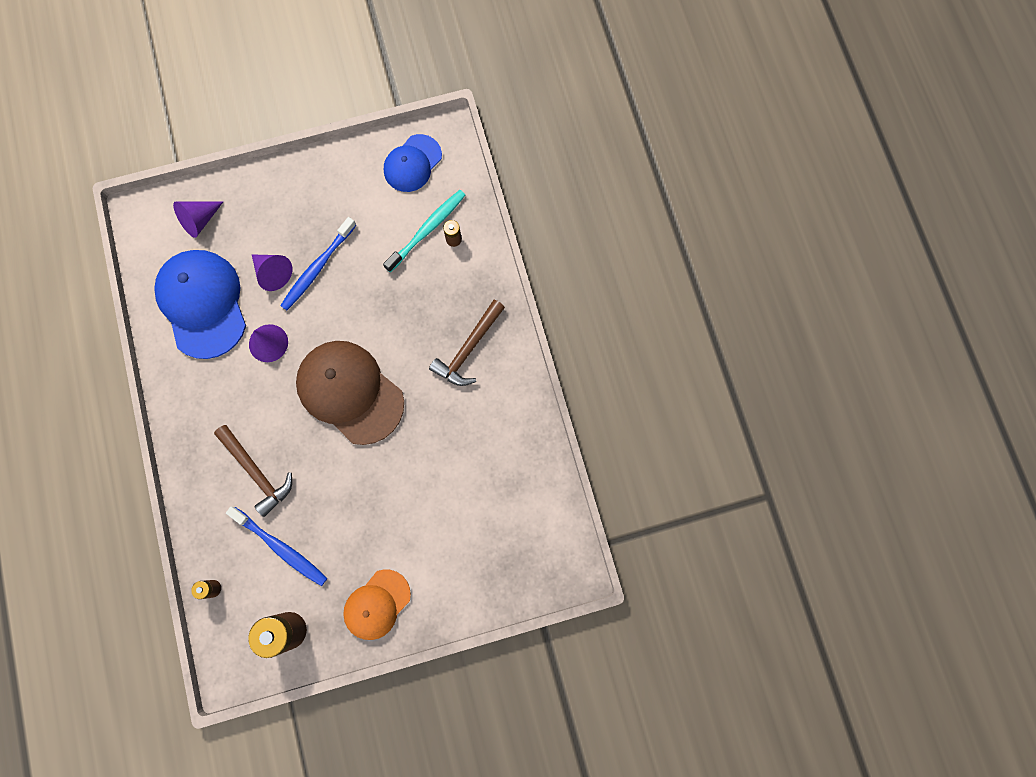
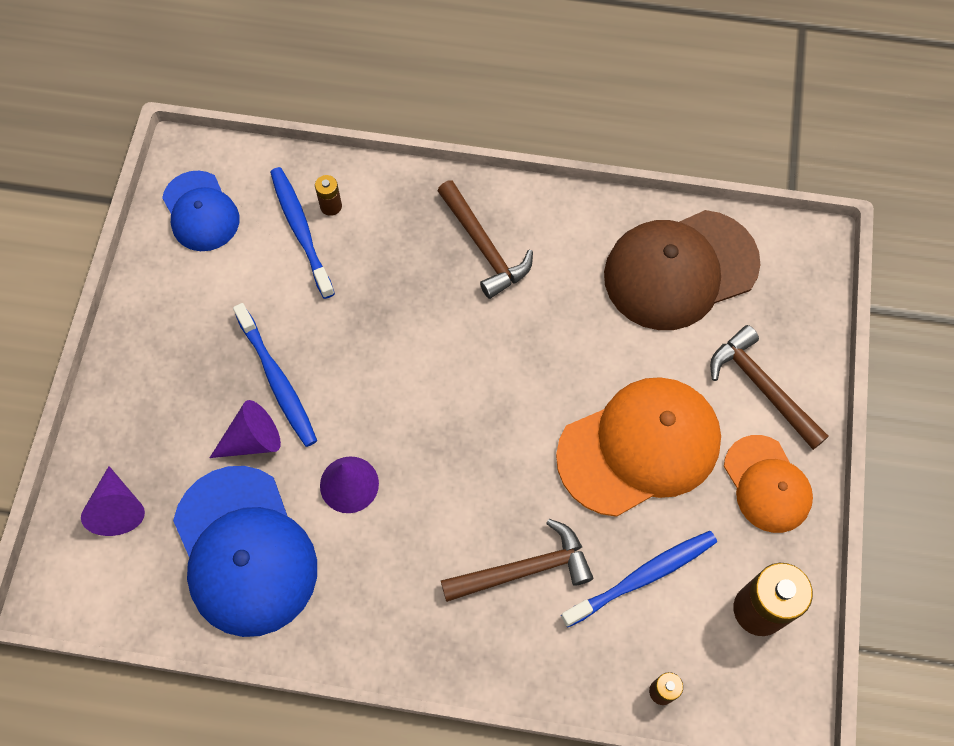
camera: 65 degrees left, 10 degrees down
(203, 304) = (245, 551): blue cap -> blue cap turned 120 degrees counterclockwise
(350, 392) = (470, 407): brown cap -> brown cap (680, 270)
(367, 510) = (639, 447): none -> orange cap
(427, 230) = (301, 230): turquoise toothbrush -> blue toothbrush
(446, 575) = (761, 387): none -> brown hammer

